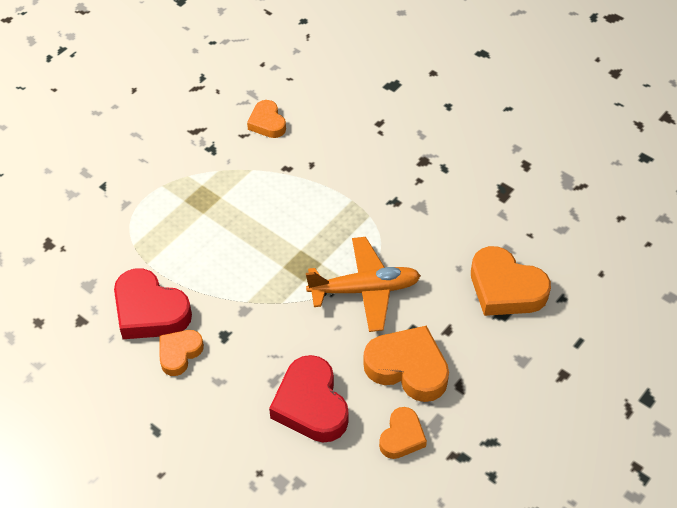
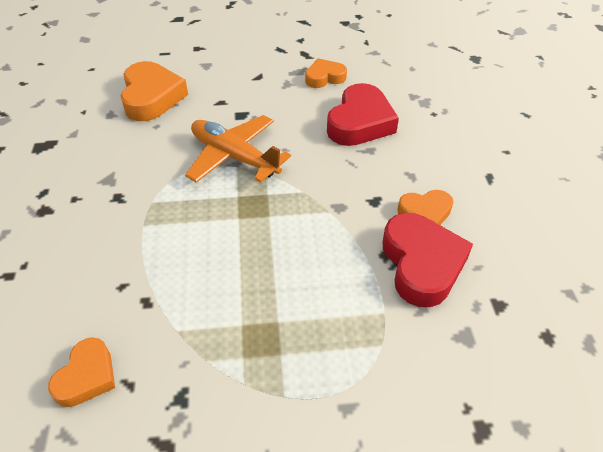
camera: 135 degrees left, 5 degrees down
(408, 368) = (274, 101): orange heart -> none

